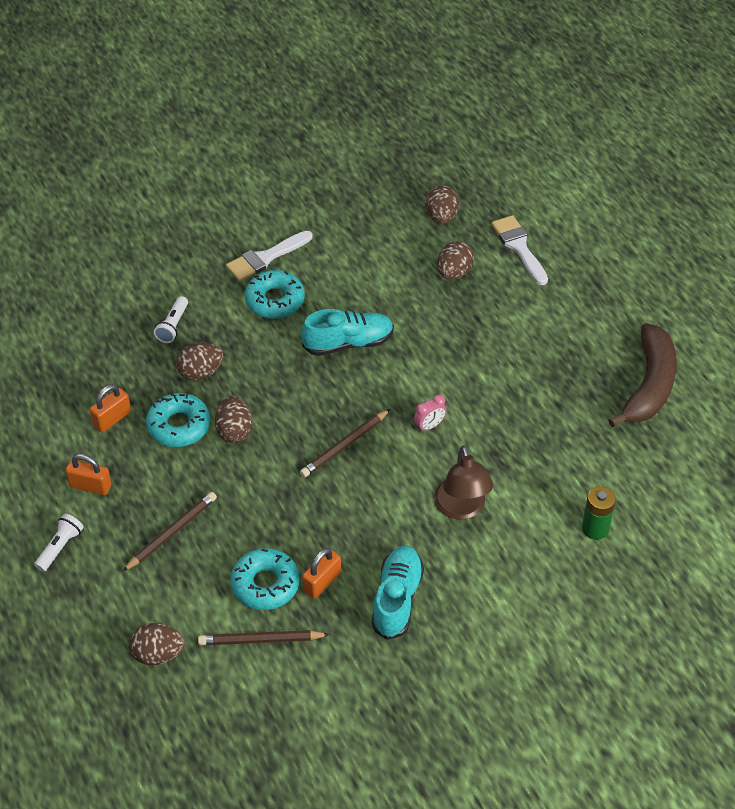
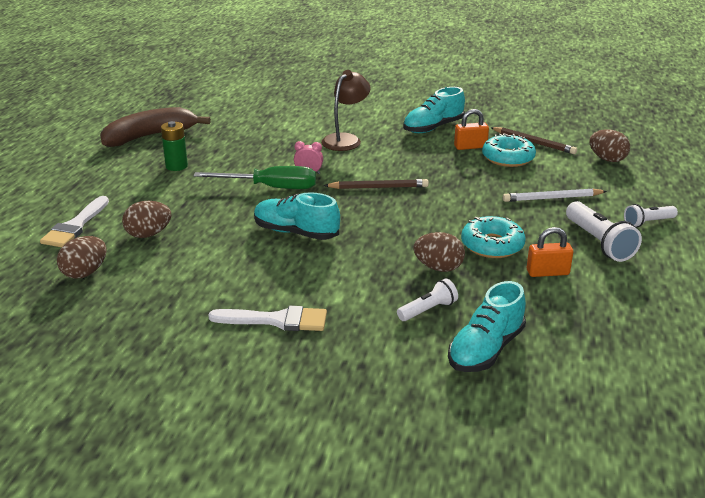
camera: 140 degrees left, 20 degrees down
(90, 486) = (599, 243): orange padlock -> white flashlight
(107, 315) = (485, 350): none -> turquoise shoe
(172, 533) = (552, 198): brown pencil -> white pencil
(234, 431) = (449, 225): brown egg -> none
(275, 300) = (313, 285): turquoise donut -> none
(436, 384) = (271, 188): none -> green screwdriver
(595, 528) = (286, 109): green battery -> green battery (176, 166)

